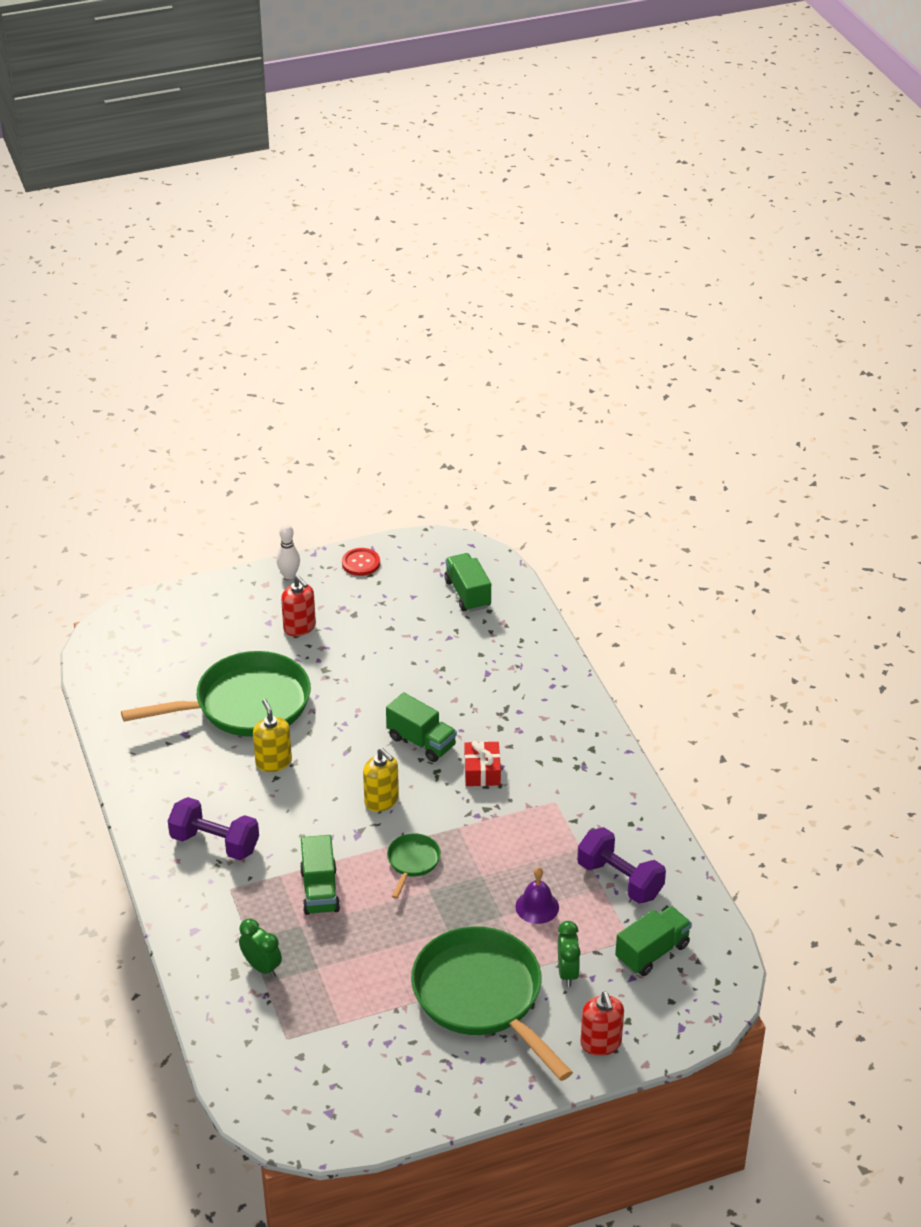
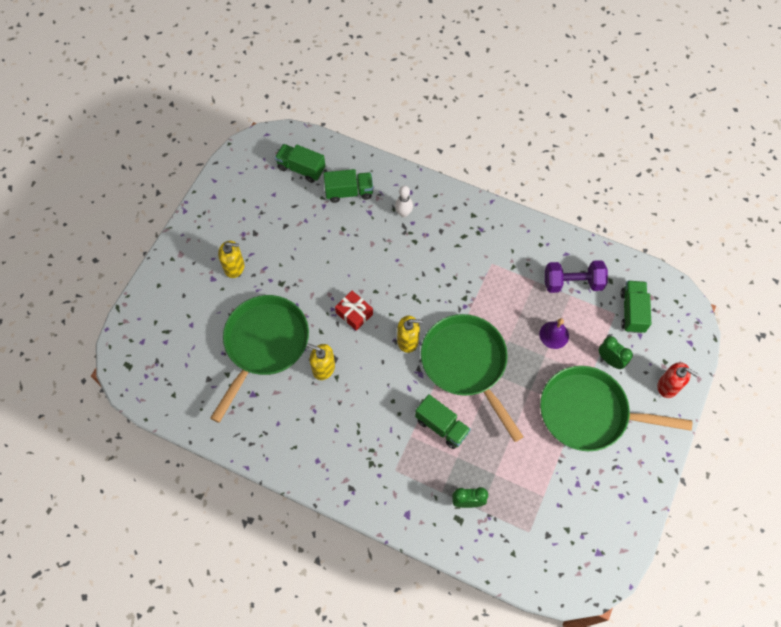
camera: 45 degrees left, 25 degrees up
(215, 843) = (353, 449): purple dumbbell -> none
(289, 575) = (187, 237): white bowling pin -> white bowling pin (403, 213)
(299, 627) = (234, 267): red soap dispenser -> yellow soap dispenser
(361, 563) = (219, 195): red button -> none
(412, 862) = (466, 365): green pan -> green pan, size x2.28
(421, 742) = (385, 285): green truck -> green truck (349, 192)
(482, 771) = (436, 277): red gift -> red gift (354, 313)

